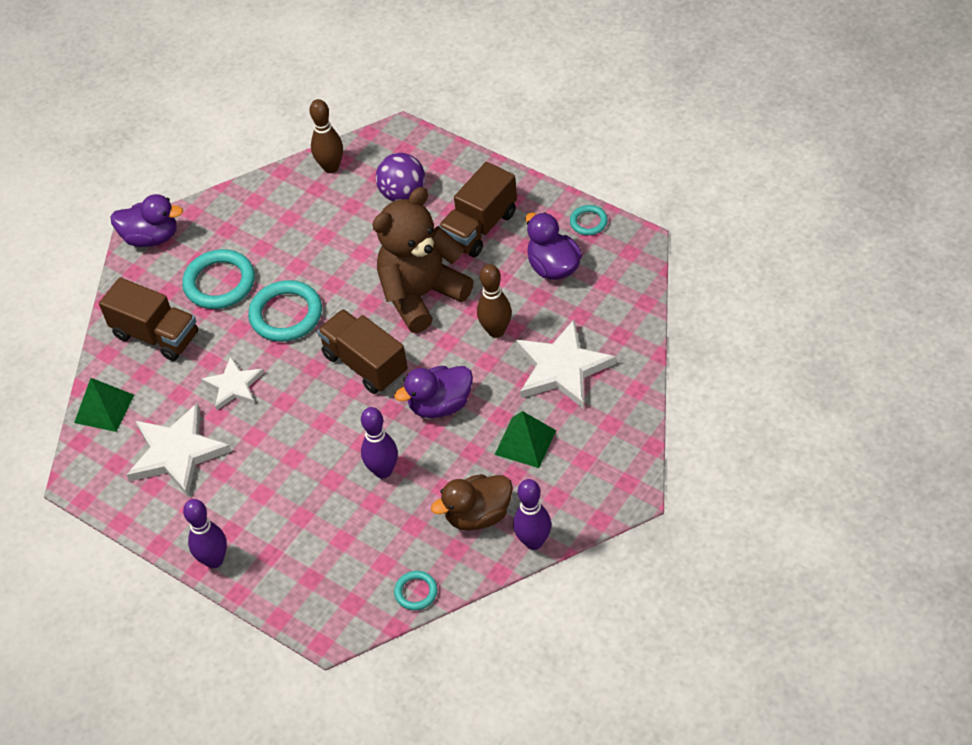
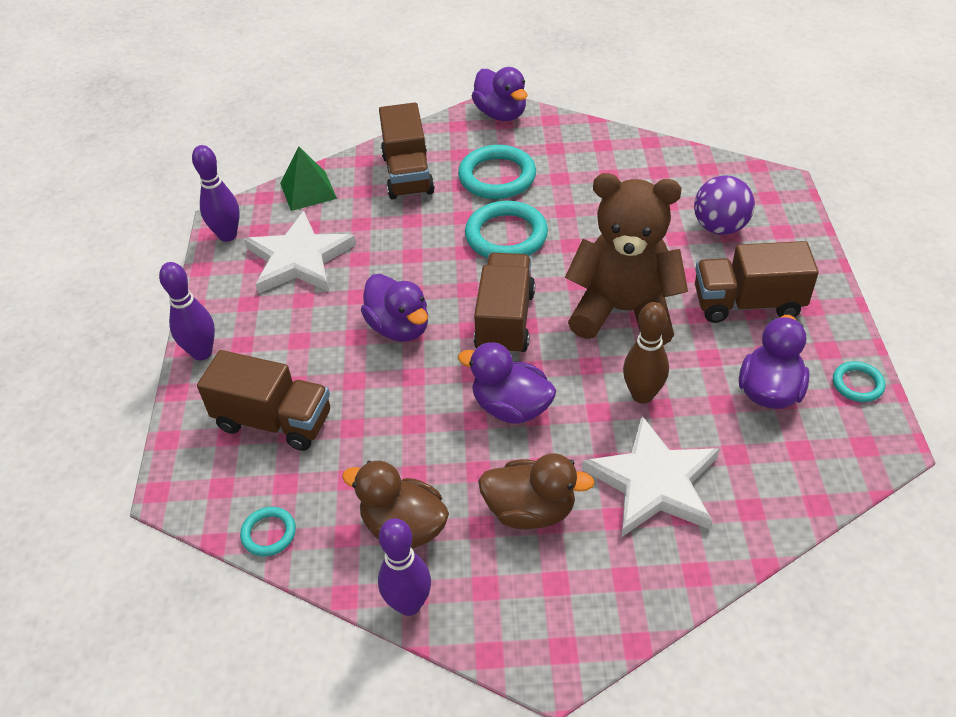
camera: 50 degrees right, 5 degrees down
(234, 386) = (399, 250): white star -> none
(310, 427) = (399, 327): none -> purple duck
(323, 545) = (274, 421): none -> brown truck
(331, 167) = (691, 166): brown bowling pin -> none
(383, 471) = (395, 412): purple bowling pin -> purple bowling pin (227, 235)
(525, 442) = (530, 510): green pyramid -> brown duck

